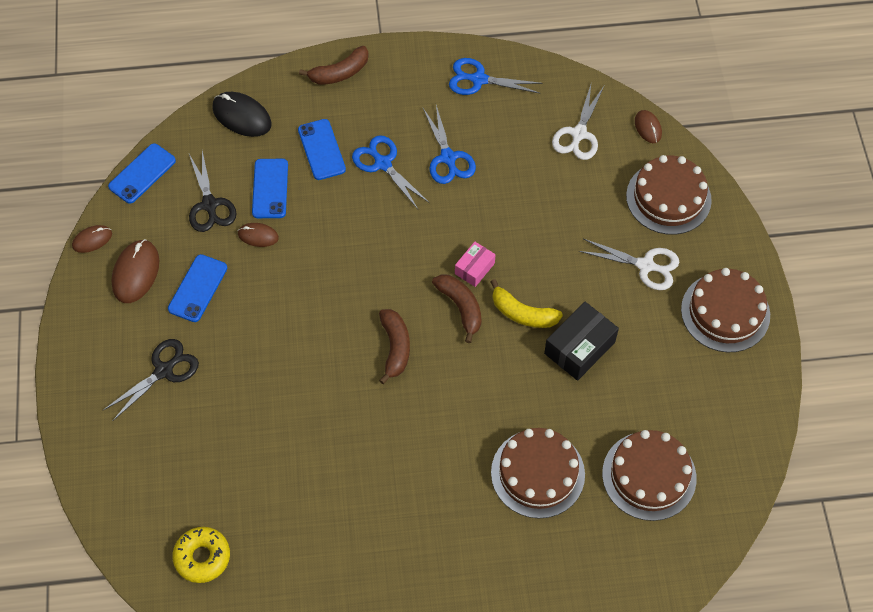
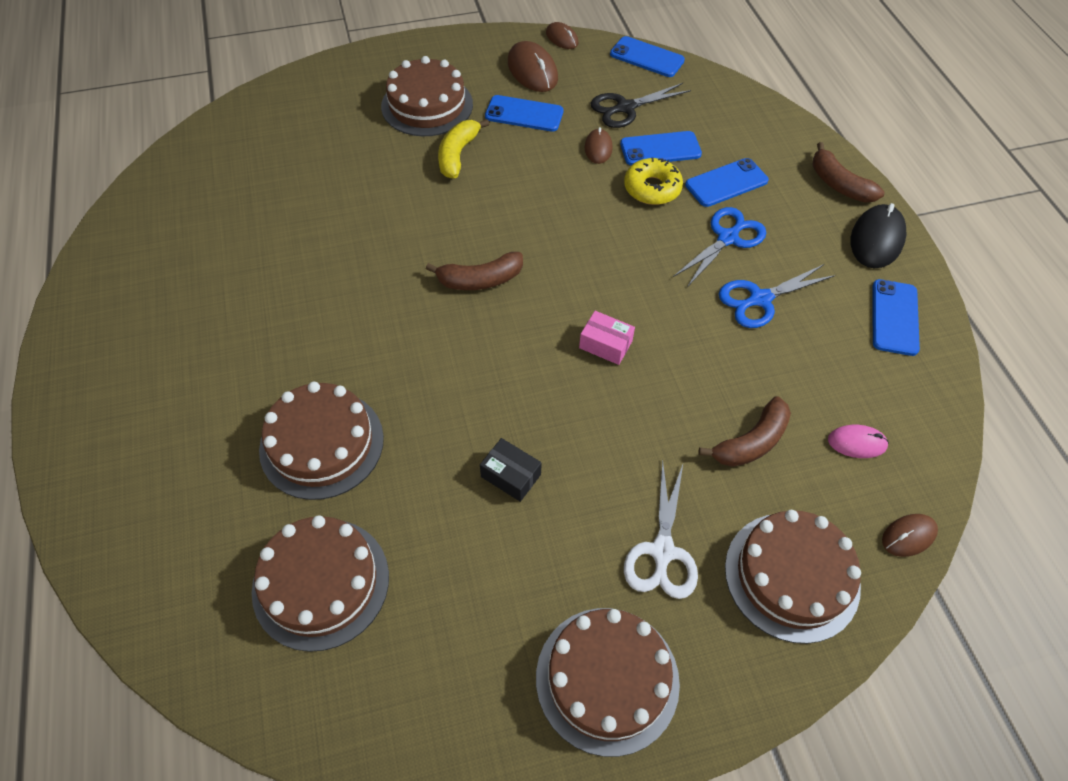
camera: 80 degrees right, 5 degrees down
(136, 273) = (532, 71): brown mouse -> brown mouse turned 60 degrees clockwise
(164, 370) = (427, 105): black scissors -> brown cake
(202, 557) = (225, 161): yellow donut -> yellow donut (652, 188)
(242, 116) = (744, 115): black mouse -> black mouse (876, 239)
(461, 307) = (546, 336): brown banana -> brown banana (751, 442)
(478, 79) = (894, 317): blue scissors -> blue phone
(522, 313) = (551, 403): yellow banana -> yellow banana (457, 155)
(578, 134) = (857, 443): white scissors -> pink mouse
(579, 348) = (510, 475): black box -> black box, size x0.60

